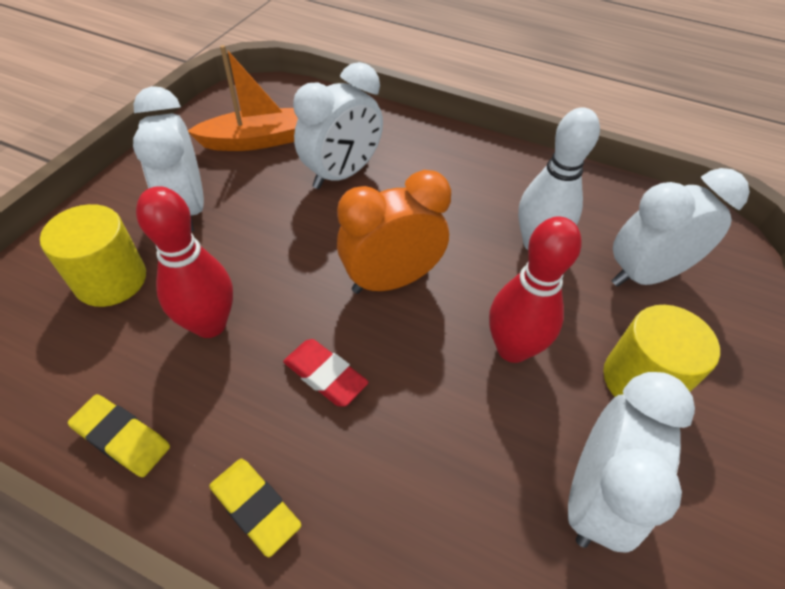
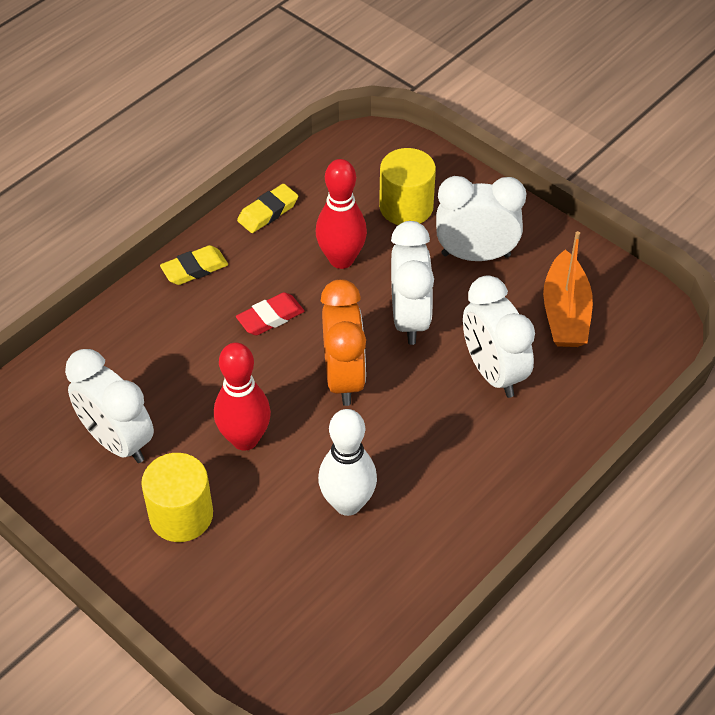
camera: 110 degrees right, 0 degrees up
(644, 275) = (278, 578): white clock -> white clock (409, 318)

